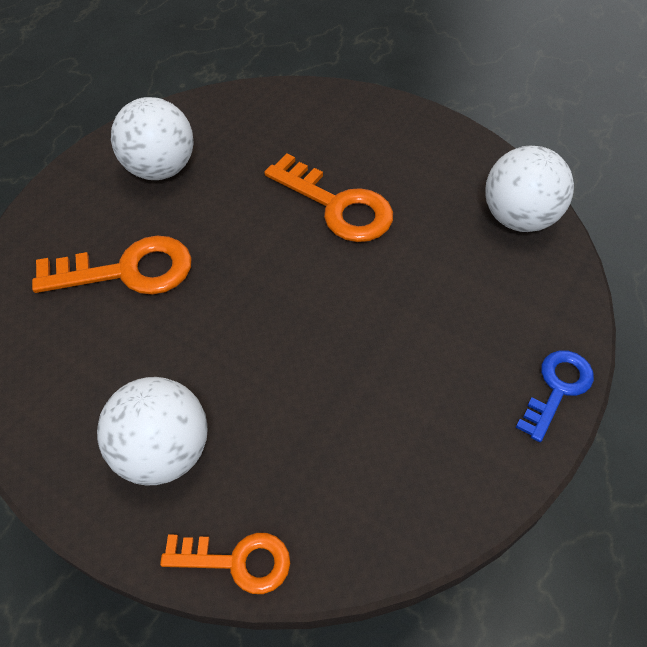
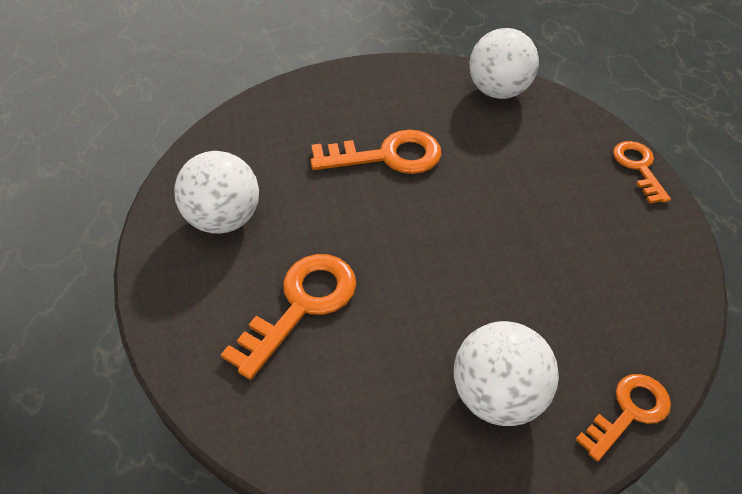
camera: 45 degrees left, 5 degrees down
(557, 389) = (638, 168): blue key -> orange key

